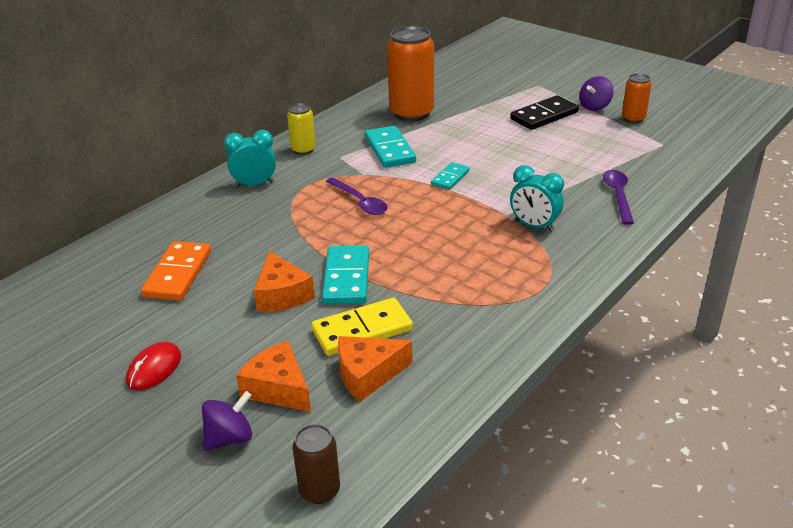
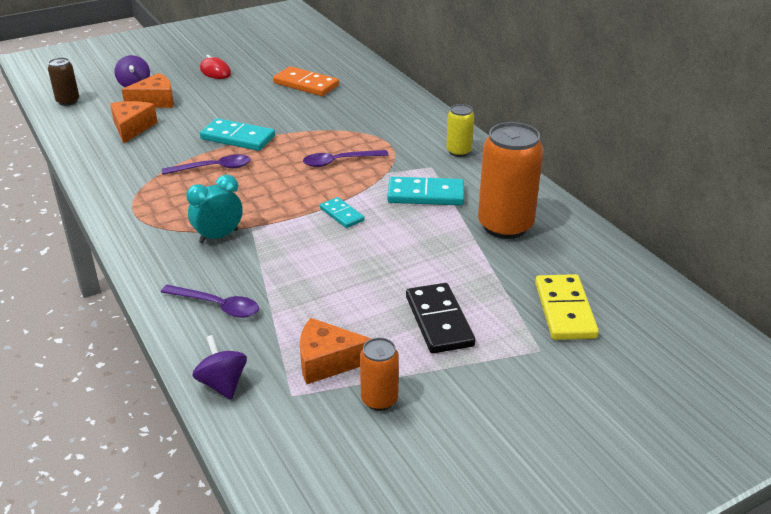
camera: 110 degrees right, 0 degrees up
(254, 184) = (409, 122): turquoise clock -> none
(282, 295) = (244, 113): orange cheese -> orange cheese (327, 361)
(362, 330) = (175, 133): yellow domino -> yellow domino (565, 310)
(423, 271) = (213, 168): none -> purple spoon
(594, 107) = (438, 377): purple spinning top -> purple spinning top (222, 384)

